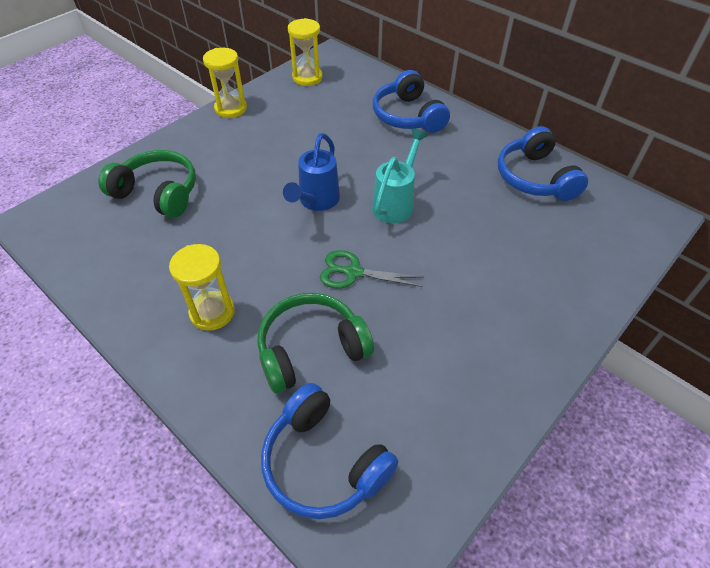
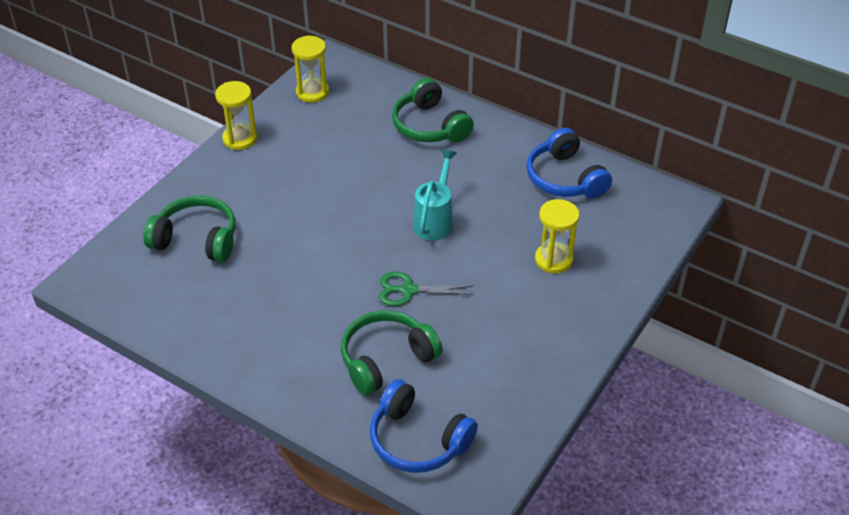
camera: 10 degrees left, 5 degrees down
(212, 312) = (289, 341): yellow hourglass -> yellow hourglass (553, 259)
(316, 202) = (357, 229): blue watering can -> none
(408, 116) = (430, 126): blue headphones -> green headphones

